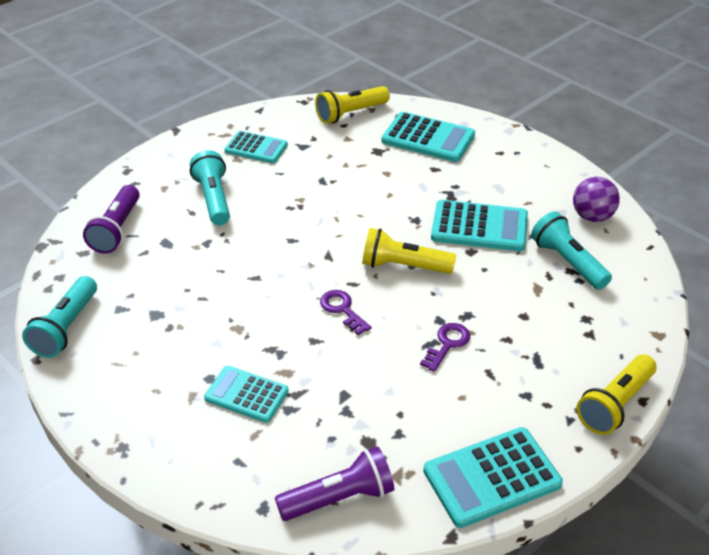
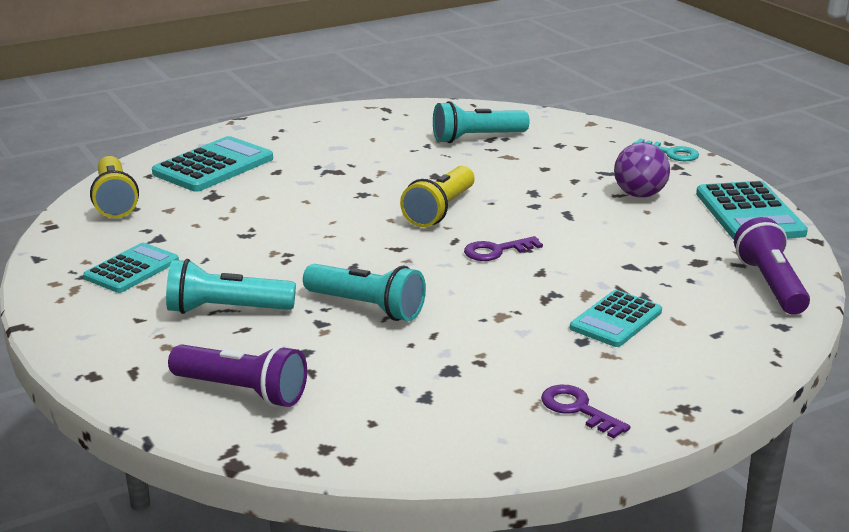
camera: 75 degrees left, 15 degrees down
(66, 328) = (446, 444): turquoise flashlight -> turquoise flashlight (367, 307)
(447, 344) = (572, 206): purple key -> purple key (578, 409)
(479, 227) = (397, 165): turquoise calculator -> none
(592, 216) = (415, 117): purple ball -> purple ball (639, 195)
(615, 404) = (671, 153): yellow flashlight -> turquoise key

